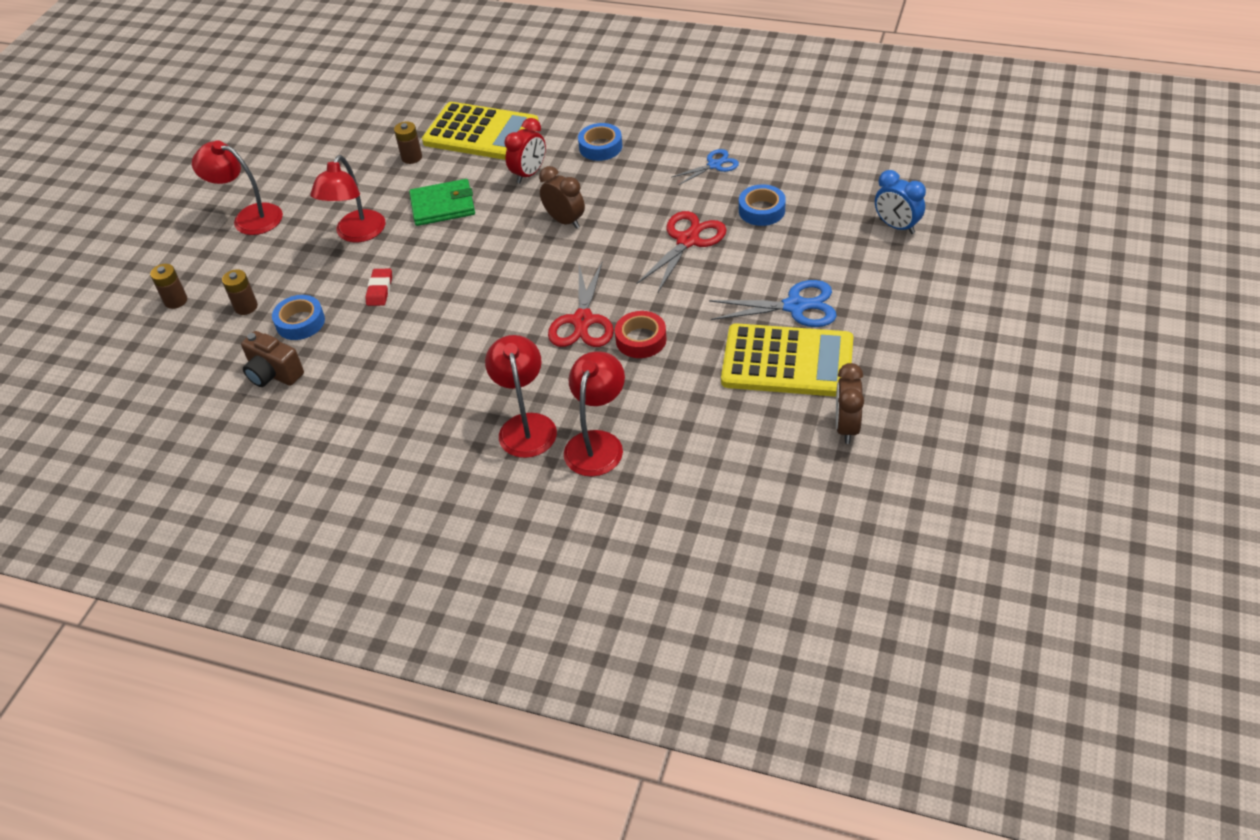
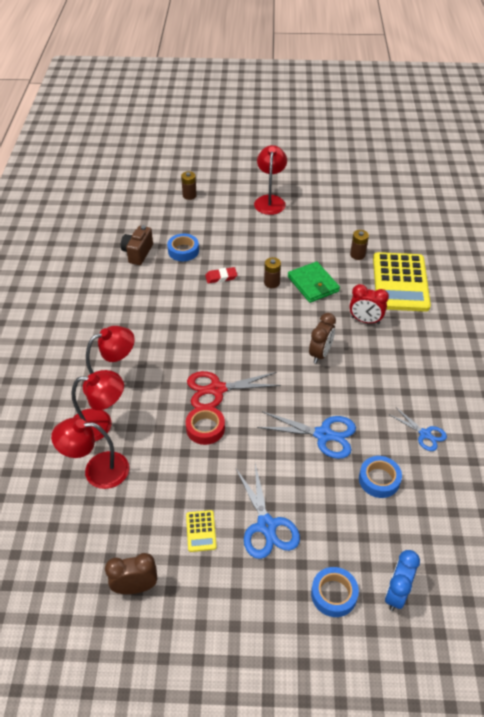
camera: 70 degrees right, 0 degrees up
(246, 307) = (191, 224): brown battery -> brown battery (271, 283)
(357, 234) = (270, 251): red lamp -> red lamp (97, 470)
(600, 147) = (415, 354): blue tape -> blue tape (334, 594)
(688, 240) = (323, 435): red scissors -> blue scissors
(787, 362) = (201, 531): yellow calculator -> yellow calculator, size x0.41

